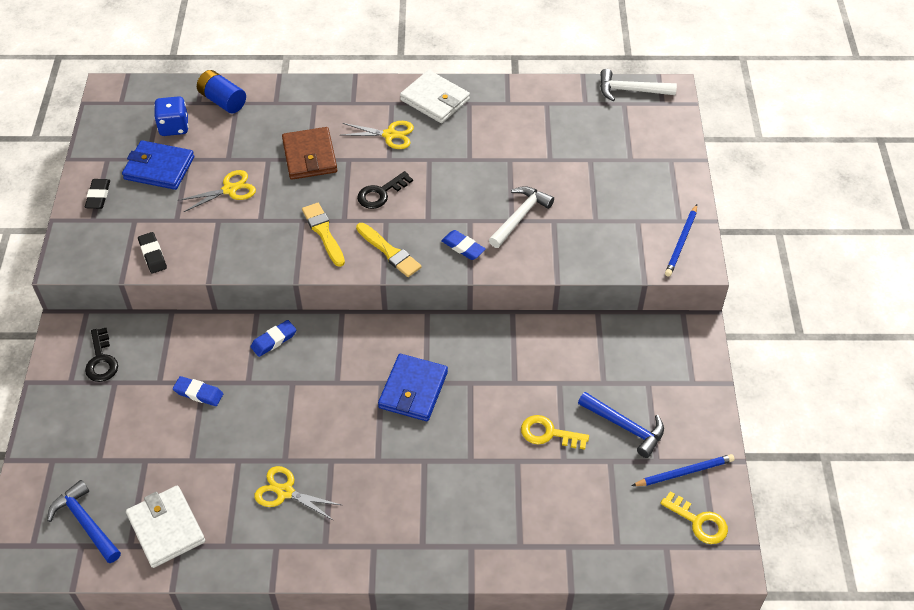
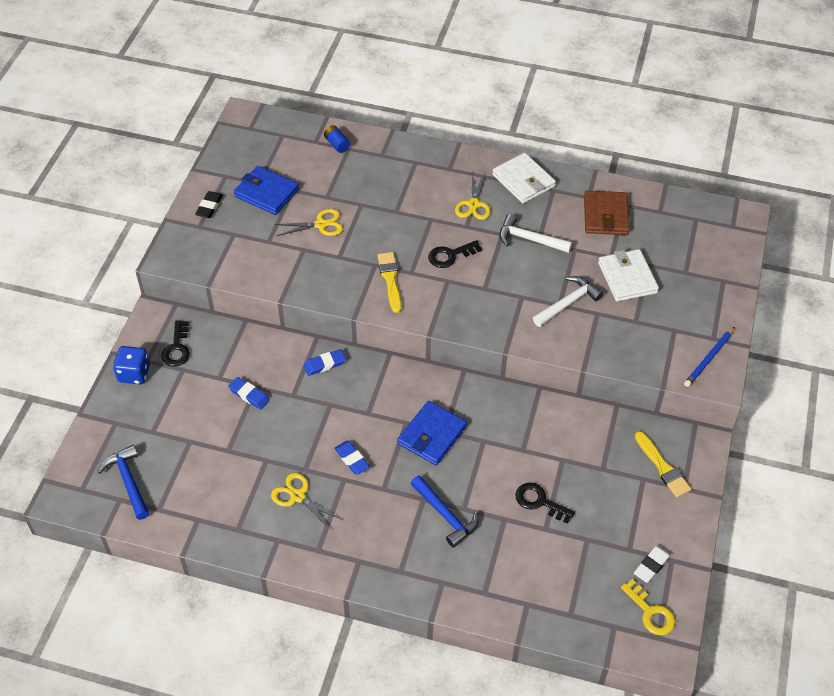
camera: 15 degrees right, 0 degrees up
(153, 255) = (240, 267): black eraser -> none
(166, 528) = (192, 502): white wallet -> white wallet (627, 278)
(174, 127) = (289, 159): blue dice -> blue dice (134, 374)
(223, 101) = (337, 144): blue battery -> blue battery, size x0.65
(309, 156) = (398, 209): brown wallet -> brown wallet (605, 215)
(389, 252) = (442, 309): yellow brush -> yellow brush (662, 467)
(390, 135) = (473, 204): yellow scissors -> yellow scissors turned 75 degrees clockwise
(463, 247) = (508, 319): blue eraser -> blue eraser (352, 459)
(548, 433) = (539, 502): yellow key -> black key
(625, 427) = (610, 512): blue hammer -> blue hammer (445, 515)
(630, 90) = (706, 208): white hammer -> white hammer (529, 239)
(684, 472) = (651, 565): blue pencil -> white eraser

